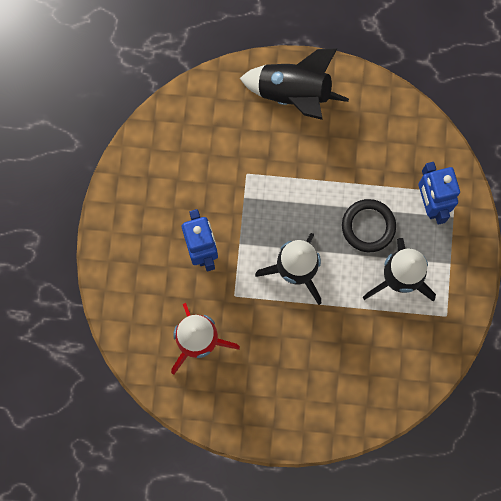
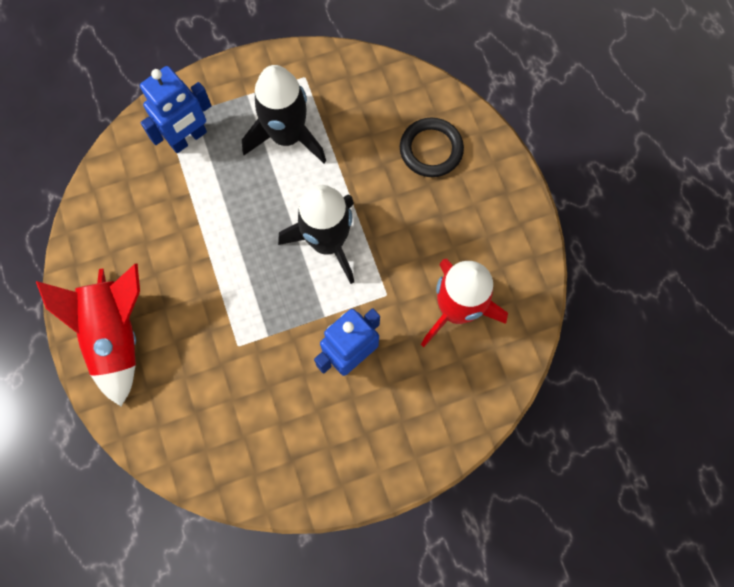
camera: 115 degrees left, 5 degrees down
(294, 93) = (116, 335): black rocket -> red rocket
(368, 226) = (242, 189): black ring -> black ring (431, 149)

